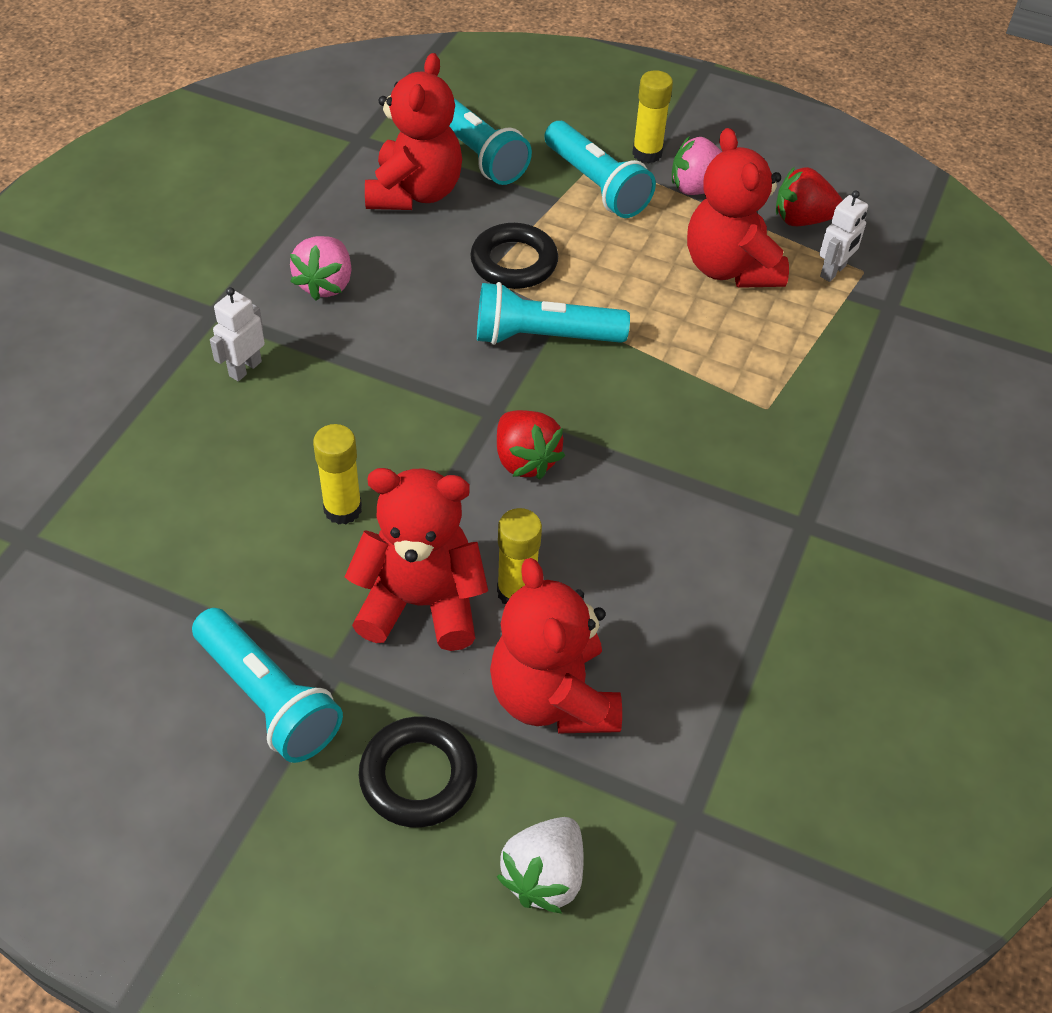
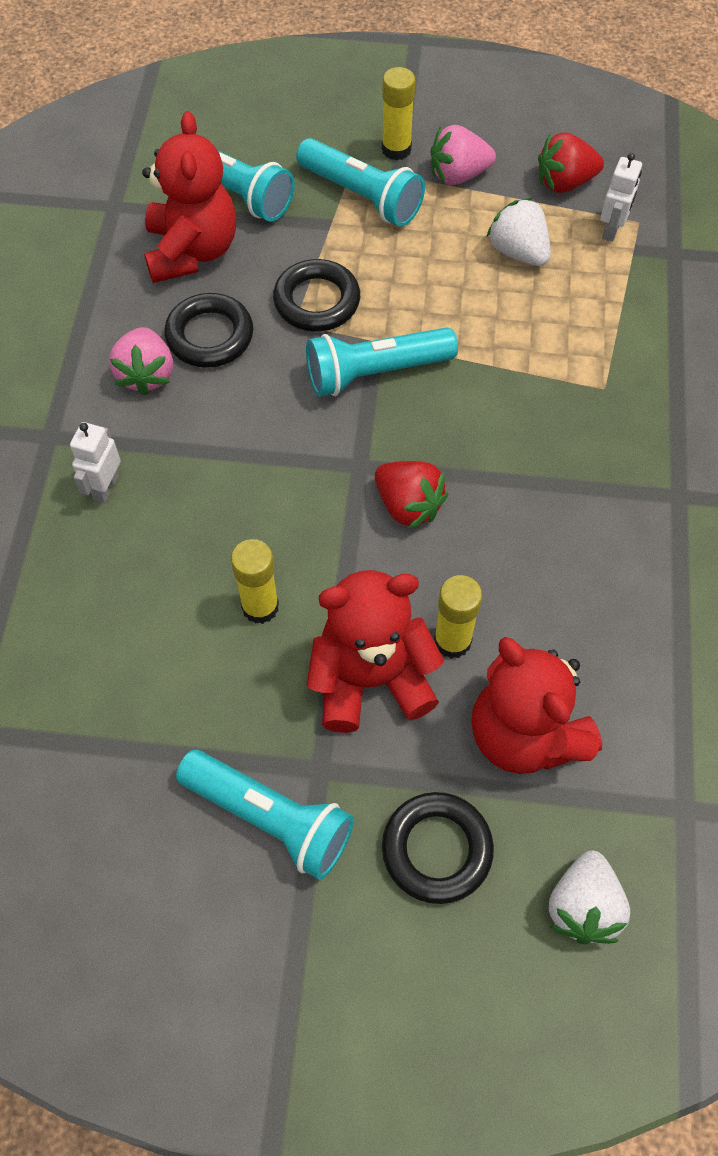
camera: 15 degrees left, 10 degrees up
(399, 266) = (209, 336): none -> black ring
(730, 268) = (518, 252): red teddy bear -> white strawberry

